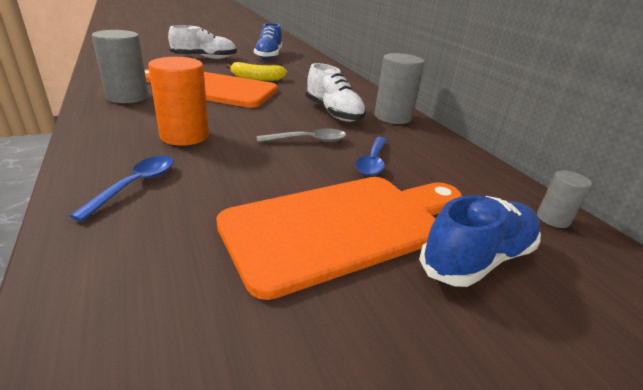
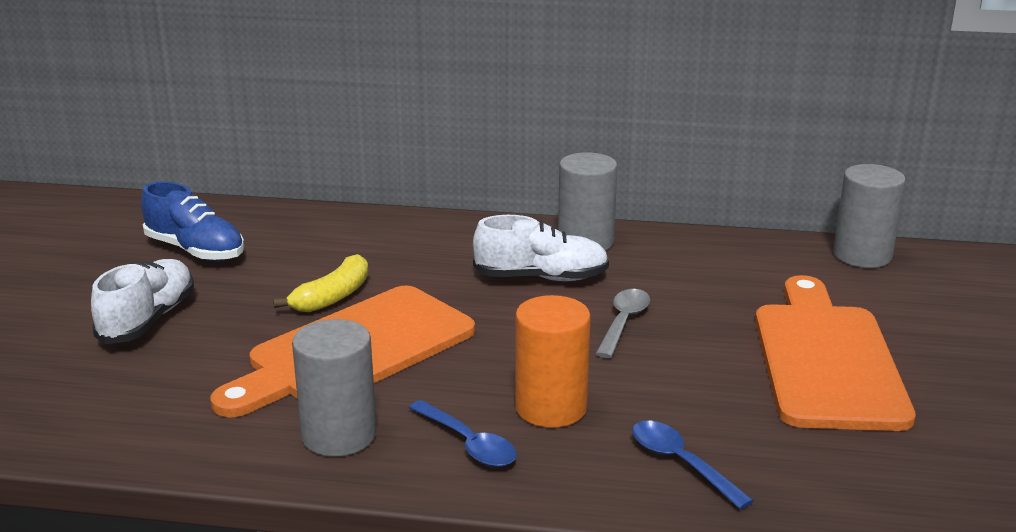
camera: 55 degrees left, 5 degrees down
(372, 162) = (706, 301): blue spoon -> blue spoon (468, 444)
(477, 258) = (901, 315): blue shoe -> none
(553, 219) = (862, 255): grey cylinder -> grey cylinder, size x1.87

